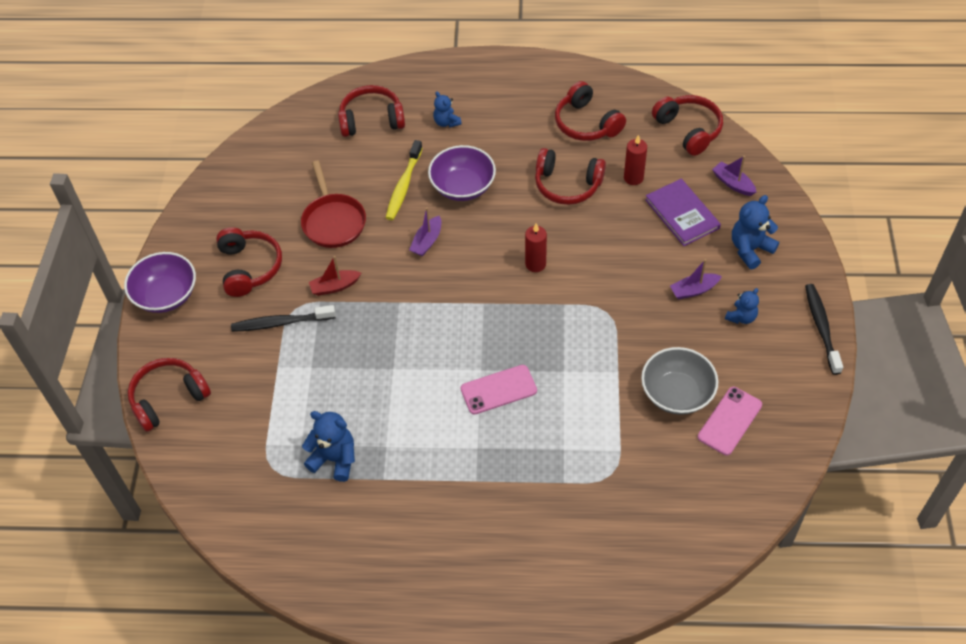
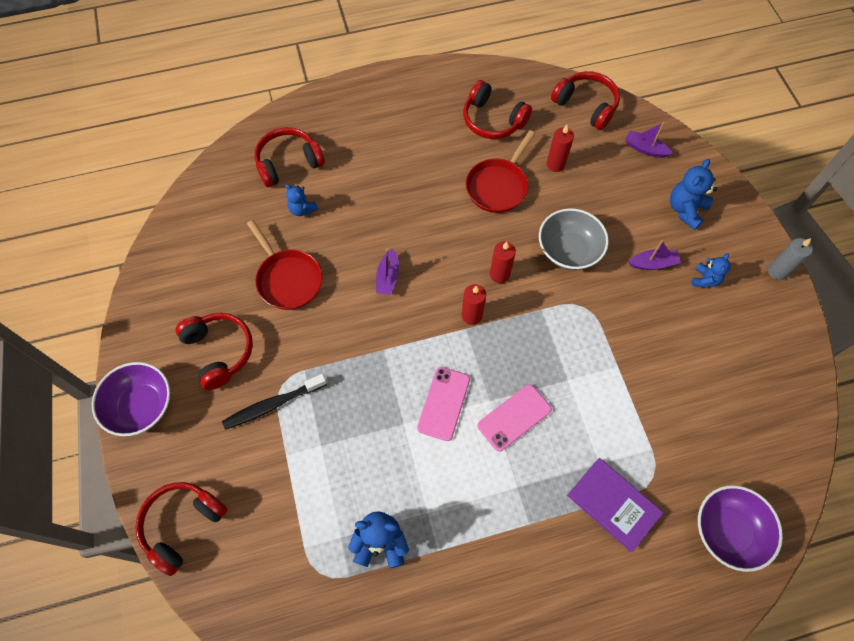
camera: 20 degrees left, 10 degrees up
(335, 286) = (314, 349): red boat -> none
(403, 186) = (344, 224): yellow toothbrush -> none
(446, 122) = (362, 149): blue teddy bear -> blue teddy bear (302, 209)
(462, 186) = (401, 211): purple bowl -> purple bowl (727, 531)
(493, 293) = (471, 315): none -> red candle
(567, 185) = (498, 186): red headphones -> red pan
(677, 393) = (679, 373): grey bowl -> grey bowl (568, 250)
(682, 214) = (612, 190): purple book -> purple book (613, 504)
(694, 290) = (653, 263): purple boat -> purple boat turned 150 degrees counterclockwise
(729, 421) = (737, 388): pink phone -> pink phone (444, 403)
(821, 327) = (777, 271): black toothbrush -> grey candle

